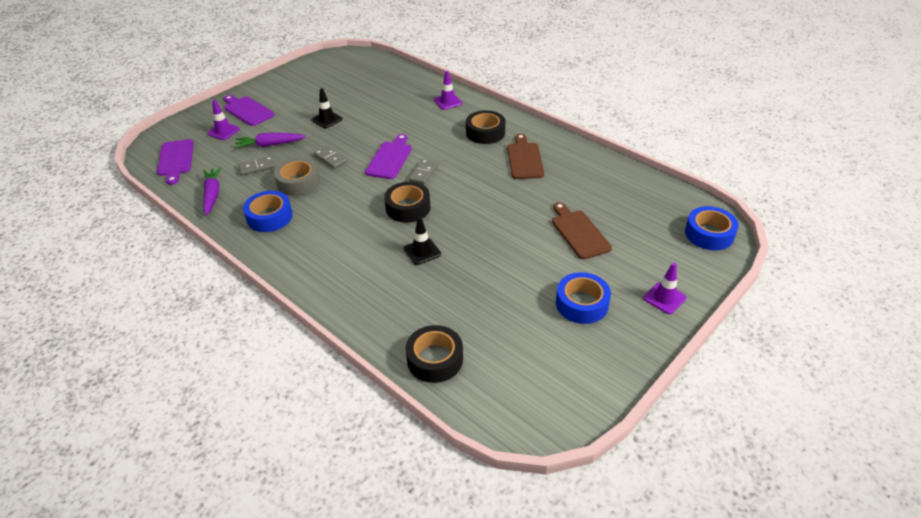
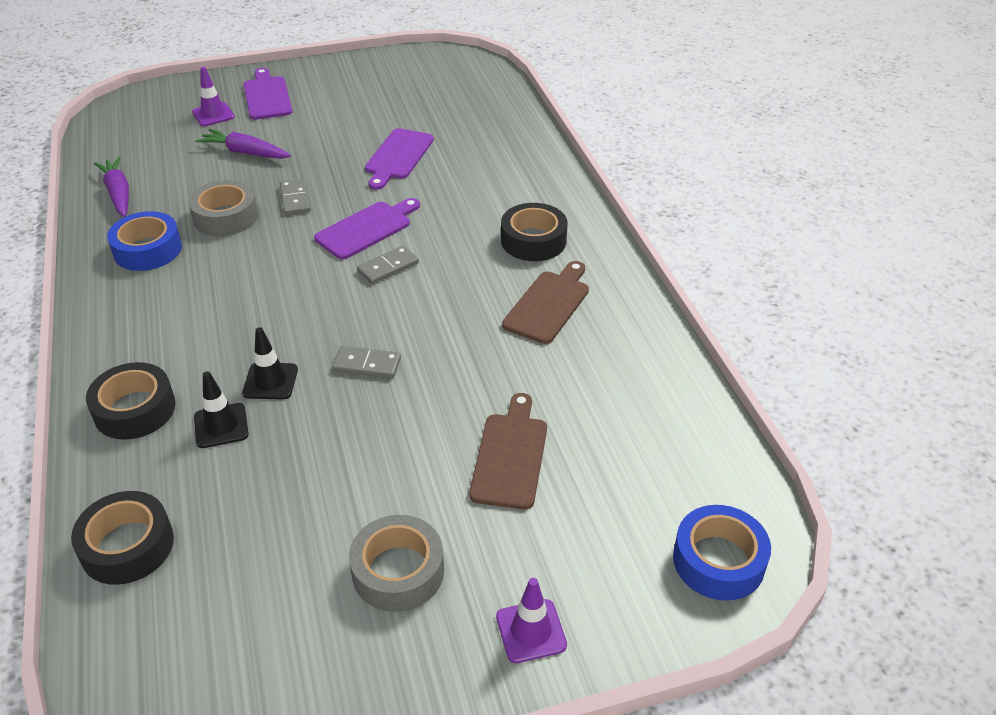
camera: 30 degrees right, 0 degrees up
(175, 160) = (127, 132): purple cutting board -> purple cutting board (398, 157)
(212, 195) = (118, 193): purple carrot -> purple carrot turned 45 degrees counterclockwise
(257, 167) = (202, 177): grey domino -> grey domino (367, 364)
(327, 120) = (346, 143): black traffic cone -> black traffic cone (221, 426)
(408, 208) = (317, 309): black tape -> black tape (135, 409)
(448, 102) = (528, 174): purple traffic cone -> none
(582, 304) = (398, 571): blue tape -> grey tape

